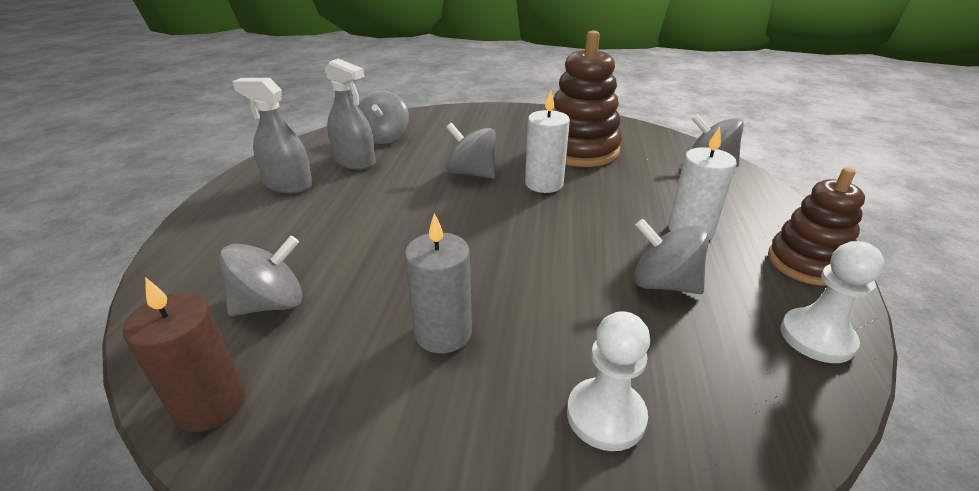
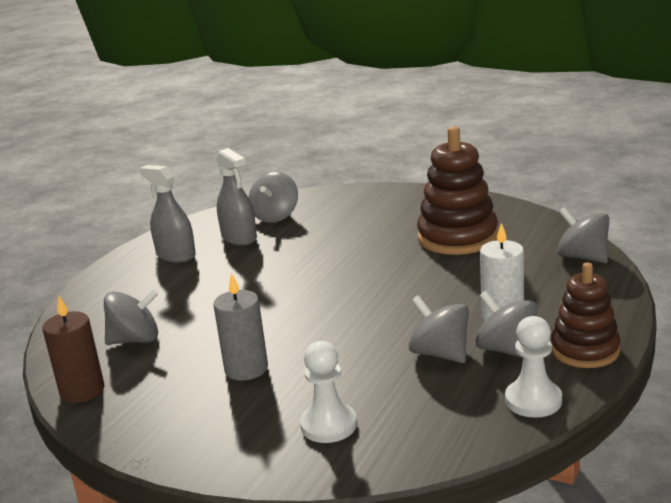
camera: 20 degrees right, 10 degrees down
(471, 173) = (337, 254): grey spinning top -> grey spinning top (507, 350)
(544, 184) = (398, 268): white candle -> none

